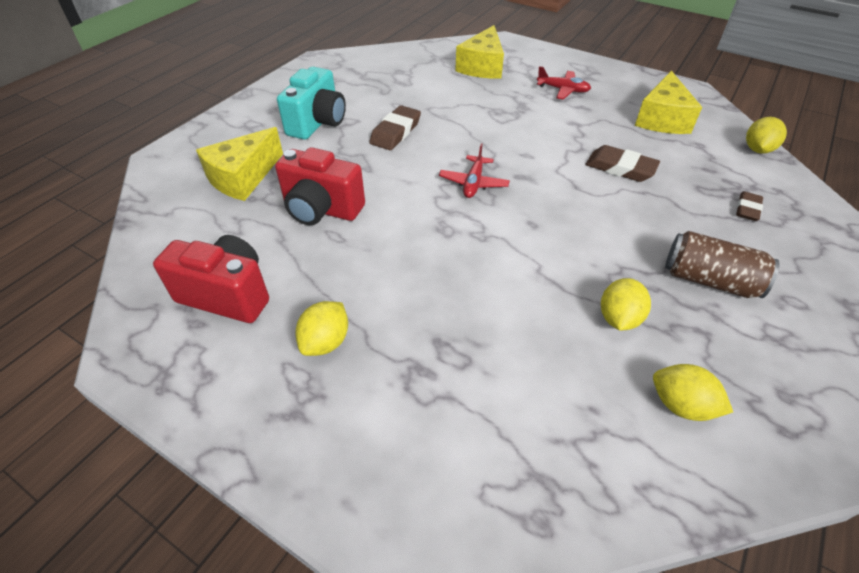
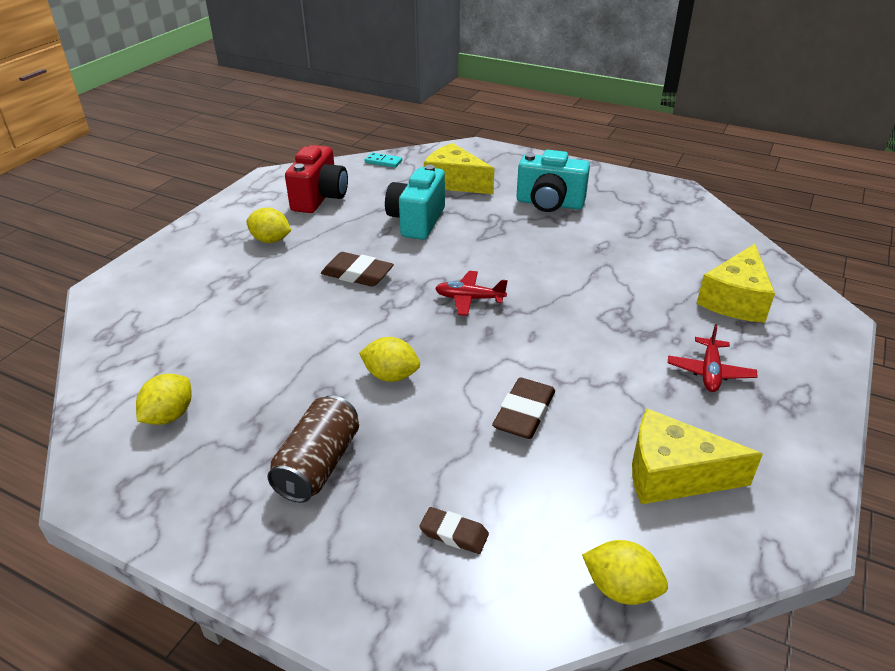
camera: 85 degrees right, 10 degrees down
(153, 233) = (383, 162): none -> turquoise domino
(321, 209) = (417, 221): red camera -> turquoise camera
(395, 132) = (549, 247): brown eraser -> brown eraser (357, 274)
(482, 66) = (735, 300): yellow cheese -> yellow cheese turned 75 degrees counterclockwise
(619, 318) = (272, 387): yellow lemon -> yellow lemon (391, 376)

